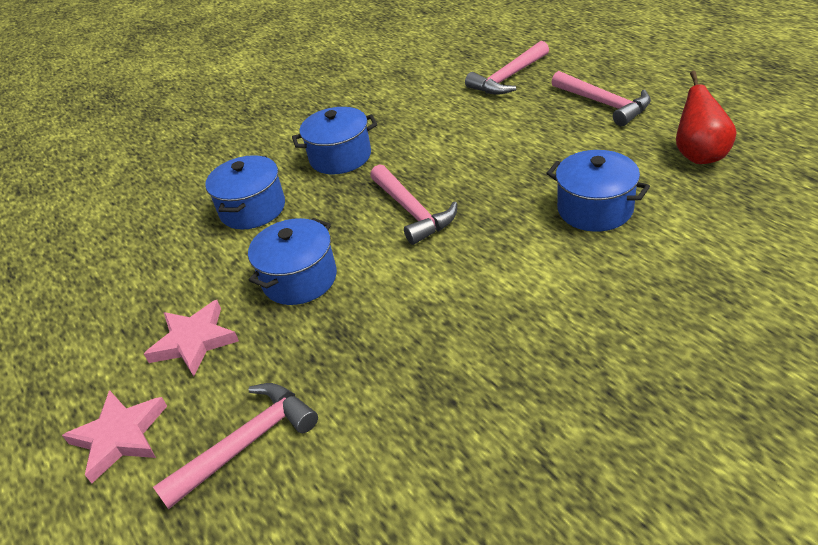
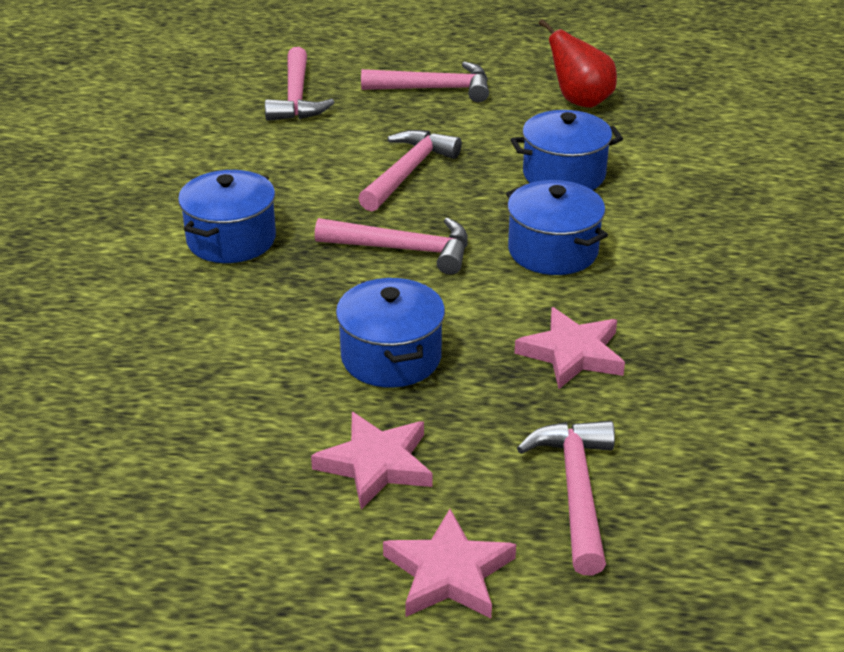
camera: 55 degrees left, 5 degrees down
(252, 209) = (214, 331): blue pot -> blue pot (553, 251)
(392, 346) = (572, 353): none -> pink star
(495, 158) = (408, 172): none -> pink hammer

